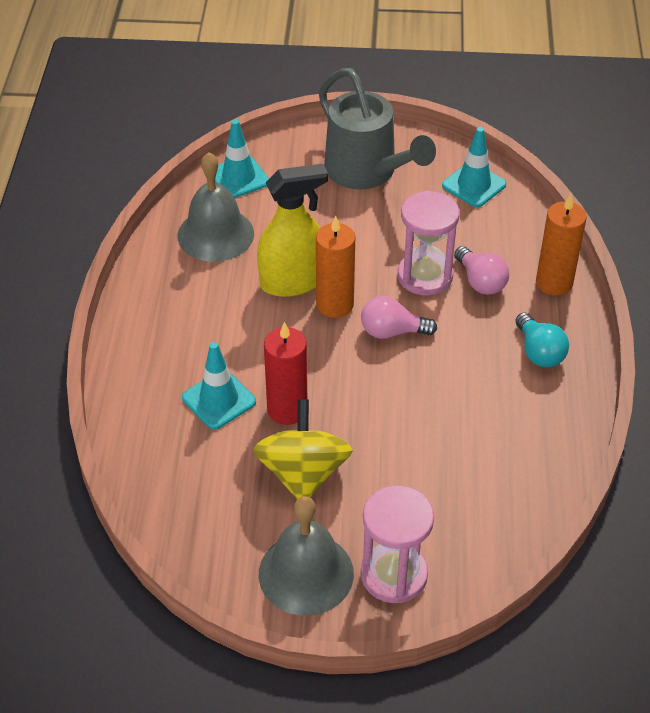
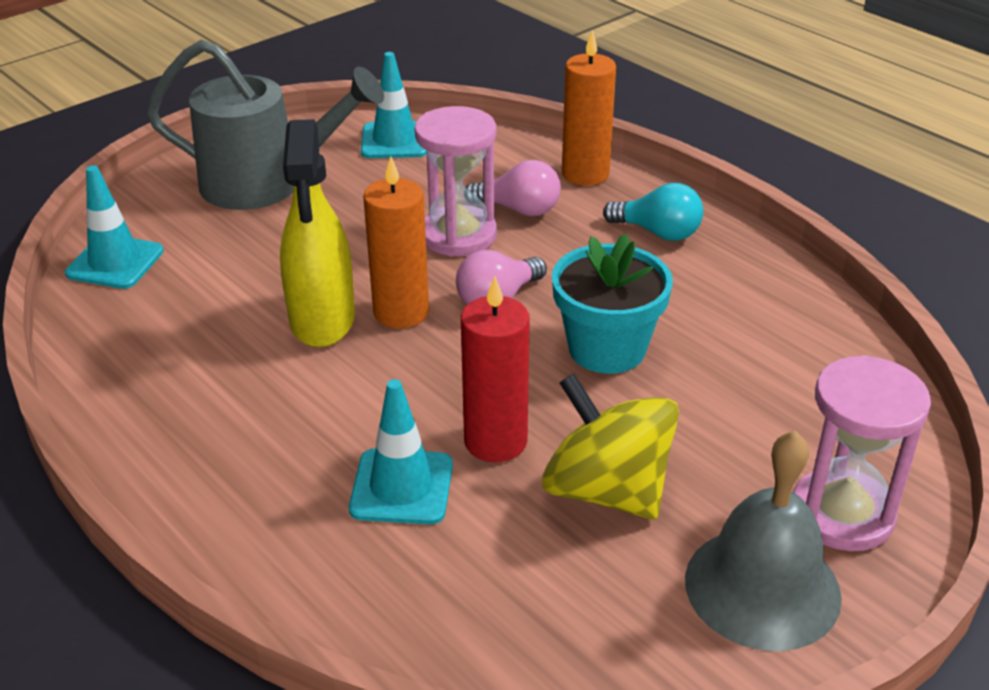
camera: 45 degrees left, 10 degrees down
(215, 234) = (160, 329): grey bell -> none
(292, 282) = (322, 320): yellow spray bottle -> yellow spray bottle turned 150 degrees clockwise
(407, 401) = (607, 349): none -> turquoise flower pot

